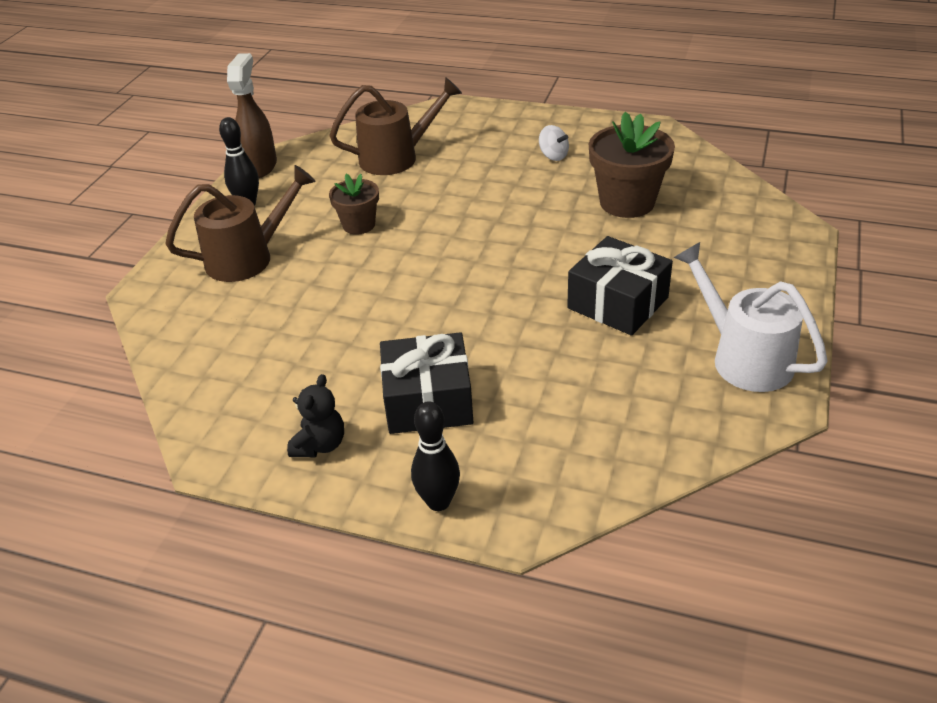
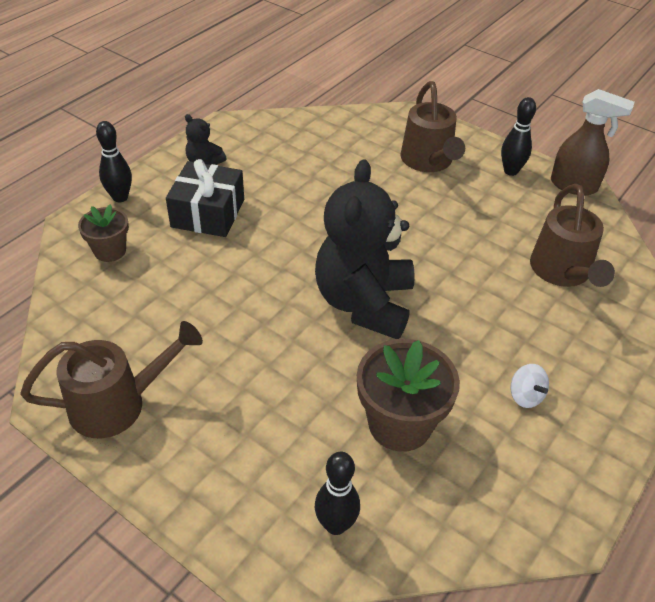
camera: 105 degrees right, 5 degrees up
(359, 225) = (448, 224): brown flower pot -> brown flower pot (110, 251)
(505, 249) = (364, 303): none -> black teddy bear
(553, 156) = (525, 396): white spinning top -> white spinning top turned 90 degrees counterclockwise
(618, 303) = (243, 350): black gift -> none
(738, 210) = (336, 525): none -> black bowling pin
(742, 357) = (119, 403): white watering can -> brown watering can

